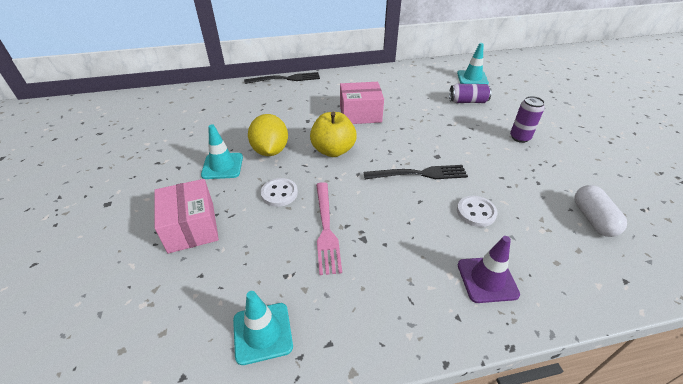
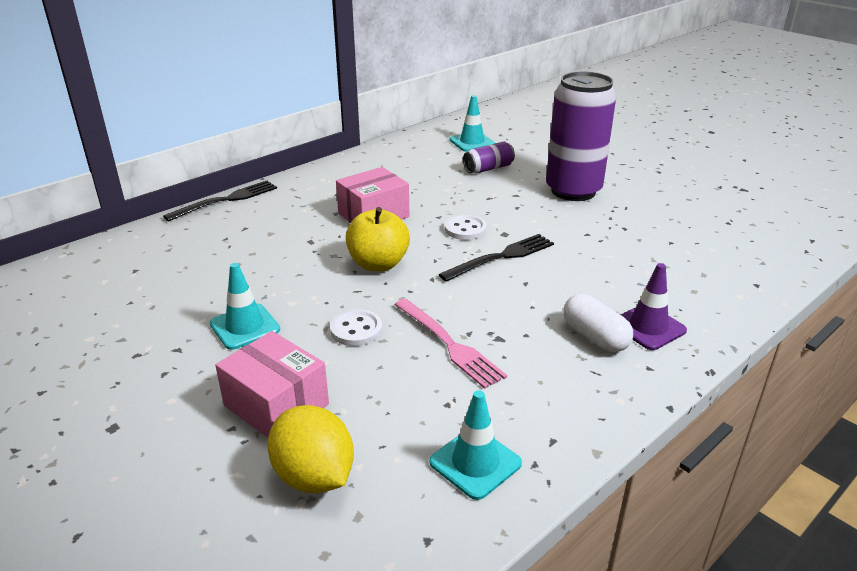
camera: 30 degrees left, 10 degrees down
(270, 151) = (295, 289): yellow lemon -> yellow lemon (314, 476)
(476, 212) = (590, 274): white button -> white button (465, 229)
(520, 137) = (573, 191): purple can -> purple can, size x2.19
(592, 219) = (695, 244): white capsule -> white capsule (594, 337)

